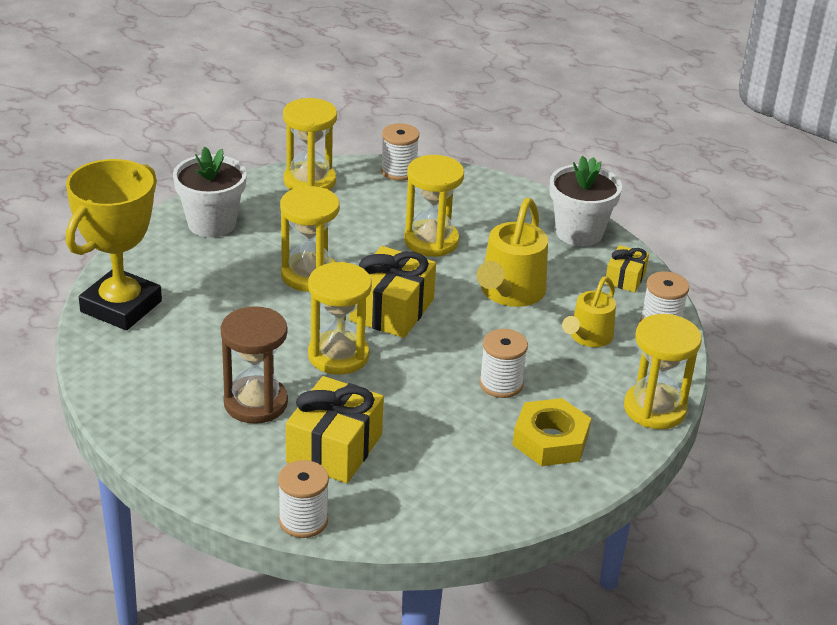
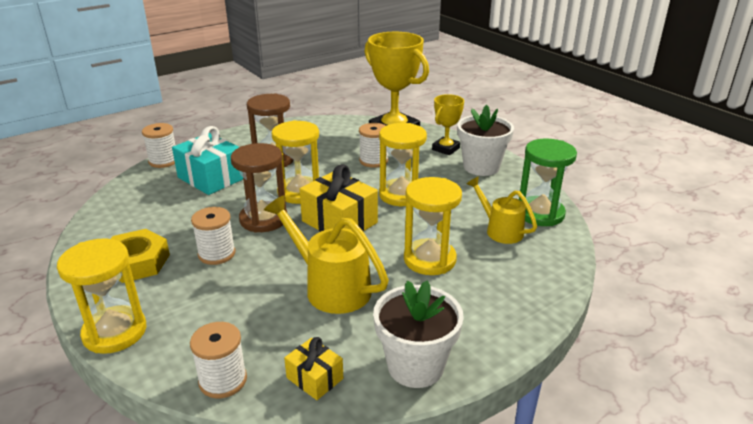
camera: 110 degrees right, 5 degrees down
(167, 255) = (446, 149): none -> yellow trophy
(309, 181) = (540, 214): yellow hourglass -> green hourglass
(334, 448) = (211, 178): yellow gift -> turquoise gift
(399, 171) = (557, 264): white spool -> white spool (373, 161)
(415, 369) = (263, 219): none -> brown hourglass
(588, 337) = (238, 319): yellow watering can -> yellow watering can (500, 230)

